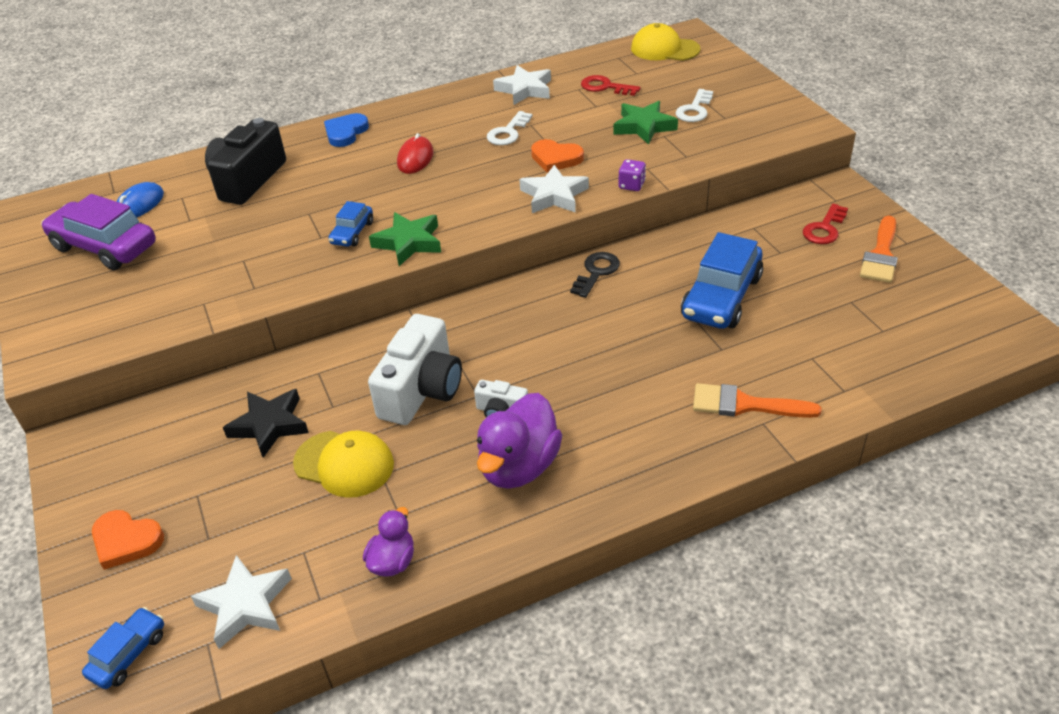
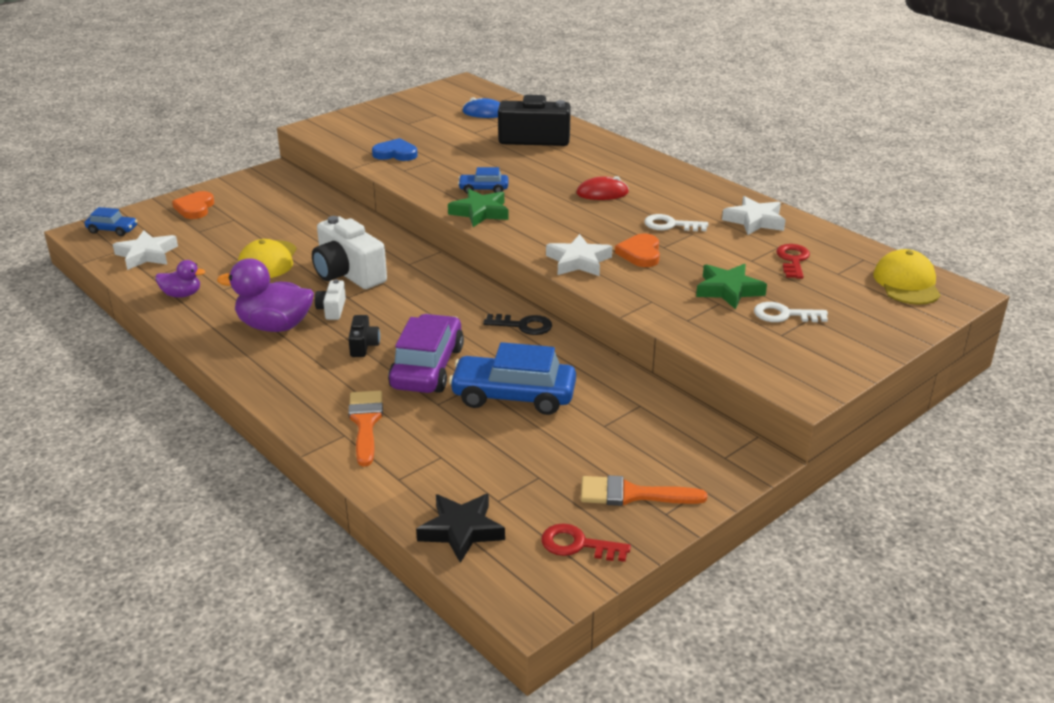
camera: 70 degrees right, 10 degrees down
(104, 247) = (431, 115): purple car -> purple car (427, 367)
(270, 425) = (300, 227): black star -> black star (461, 531)
(345, 132) = (624, 159): blue heart -> blue heart (395, 153)
(421, 390) = (348, 274): white camera -> white camera turned 45 degrees clockwise
(592, 392) = (363, 345): none -> black camera
(631, 185) = (616, 296): purple dice -> none
(824, 229) = (662, 452): red key -> red key (578, 545)

